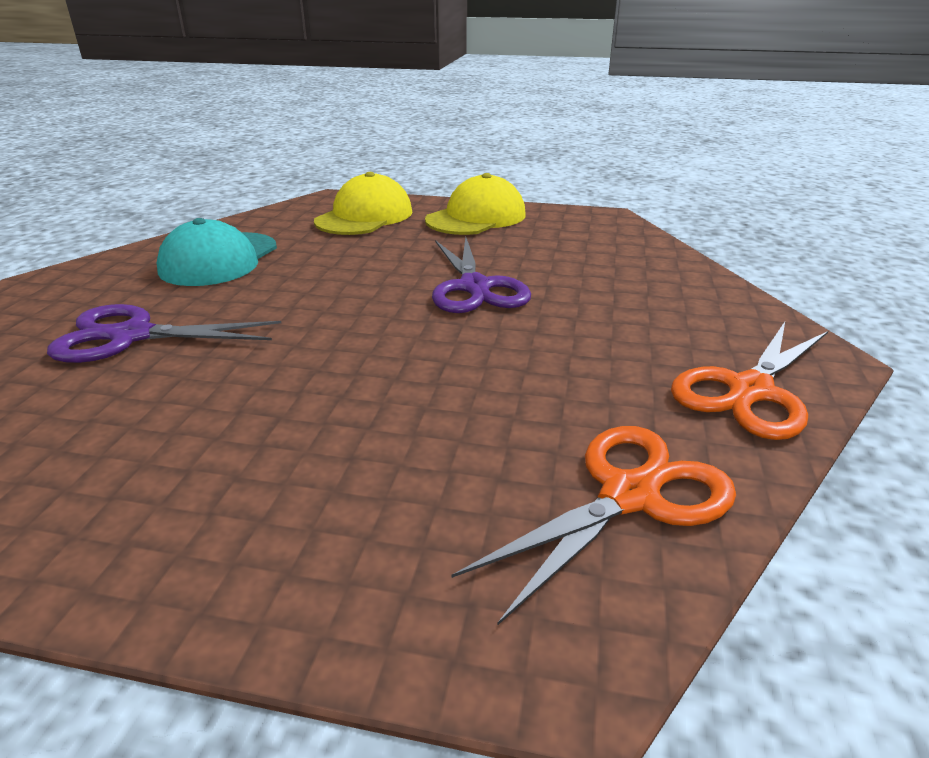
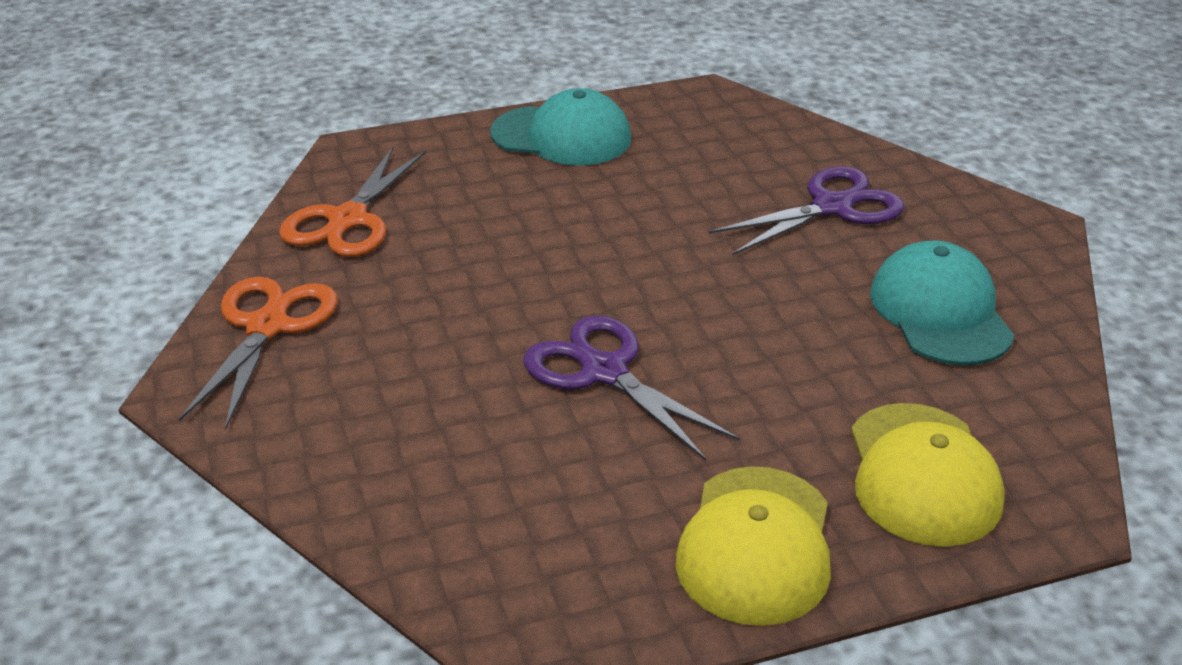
camera: 150 degrees right, 5 degrees up
(220, 539) = (562, 136): none -> turquoise cap

